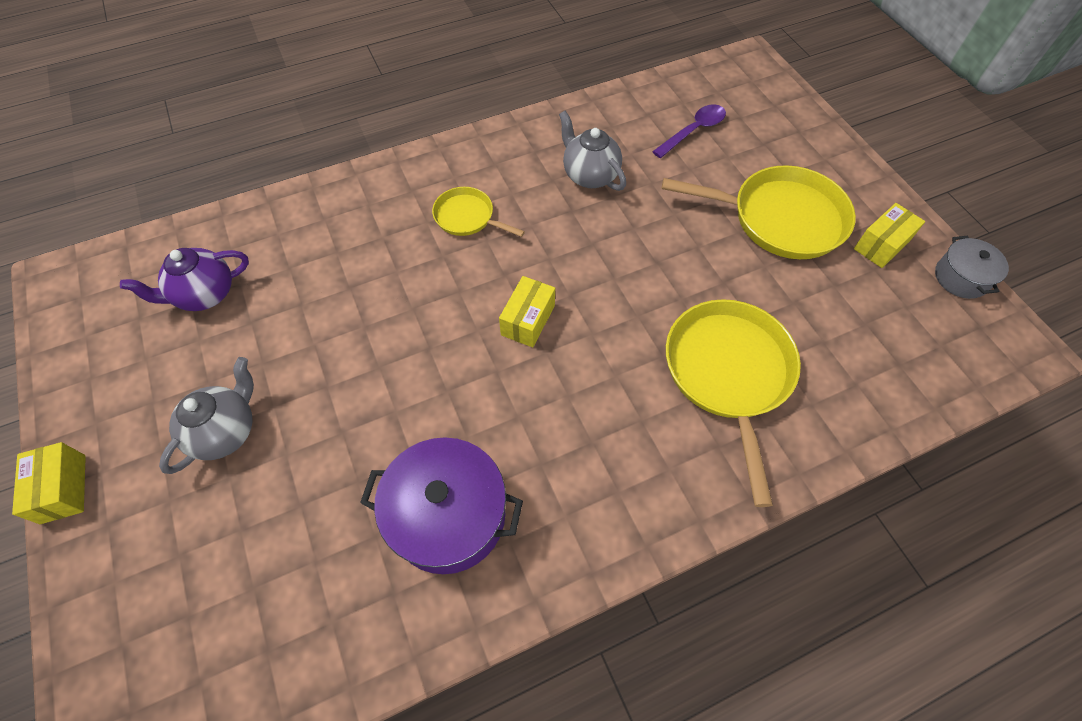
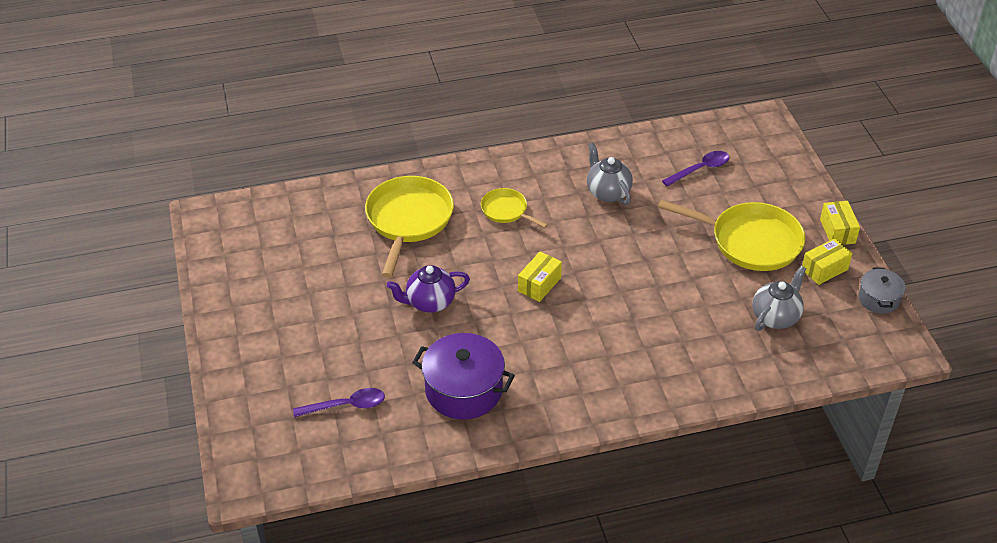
camera: 10 degrees right, 15 degrees down
(63, 489) = (213, 341): yellow box -> yellow box (837, 231)
(205, 294) = (308, 238): purple teapot -> purple teapot (429, 302)
(226, 431) = (319, 323): grey teapot -> grey teapot (775, 317)
(272, 576) = (346, 405): none -> purple spoon
(728, 374) = (678, 336): yellow pan -> yellow pan (408, 220)

